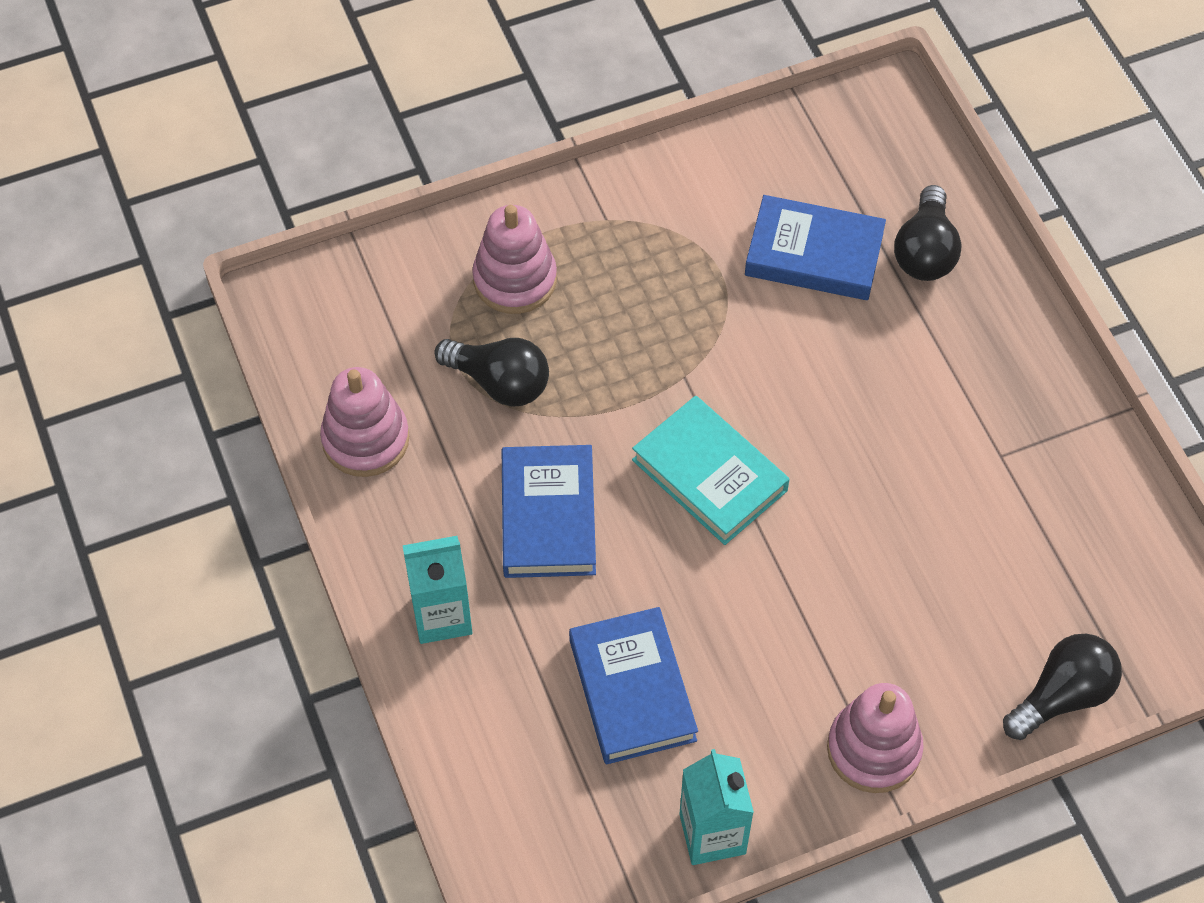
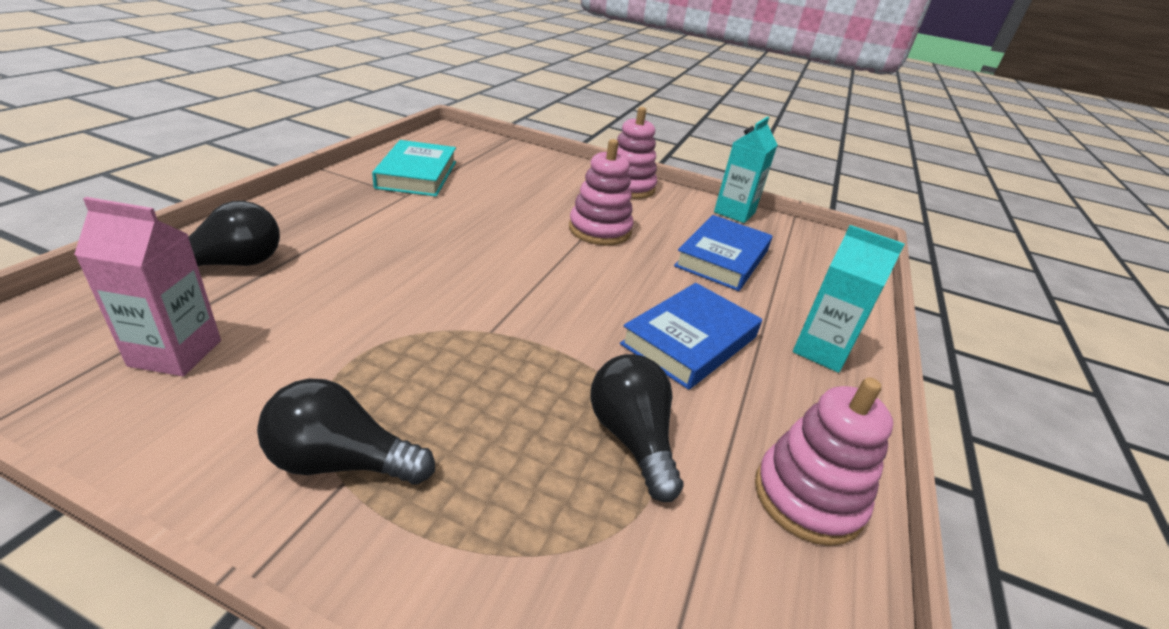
camera: 140 degrees left, 25 degrees down
(515, 279) = (507, 510): pink stacking toy -> pink stacking toy (599, 230)
(709, 475) = (557, 285): turquoise book -> turquoise book (417, 174)
(807, 184) = (175, 353): none -> pink carton
(814, 254) = (280, 316): blue book -> none
(1062, 696) = (530, 155): black light bulb -> black light bulb (342, 461)

